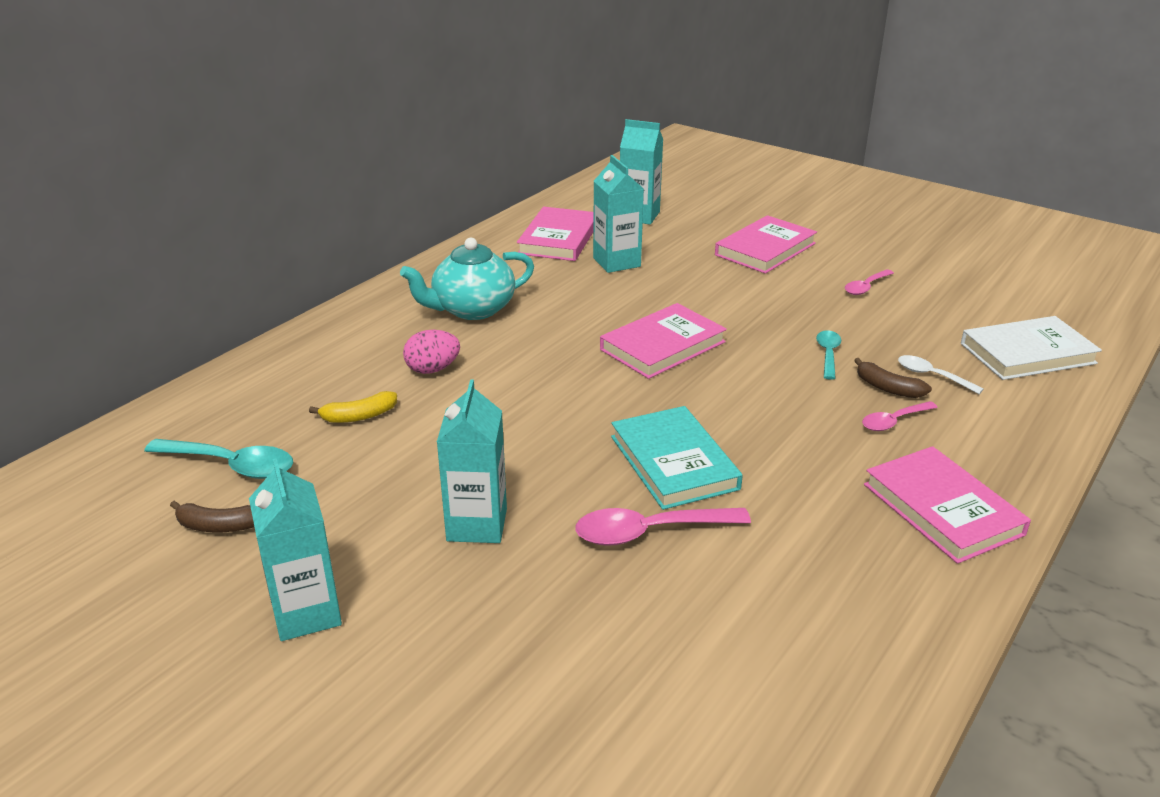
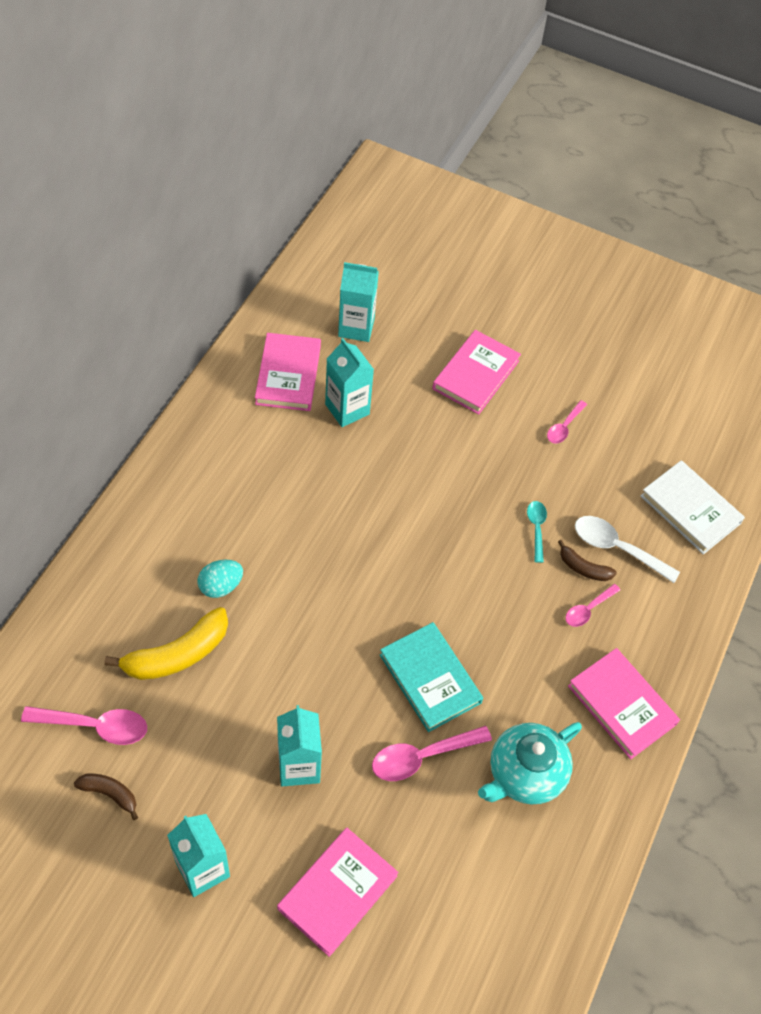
camera: 15 degrees left, 25 degrees up
(218, 526) = (110, 794): brown banana -> brown banana turned 150 degrees counterclockwise
(231, 465) = (95, 726): turquoise spoon -> pink spoon
(359, 416) = (177, 654): yellow banana -> yellow banana, size x1.85
(432, 369) = (221, 586): pink egg -> turquoise egg
(472, 309) = (234, 497): turquoise teapot -> turquoise teapot (524, 774)
(663, 346) = (403, 532): pink book -> pink book (337, 892)
(932, 376) = (616, 548): white spoon -> white spoon, size x1.65
(1027, 353) = (690, 510): white book -> white book turned 75 degrees clockwise

